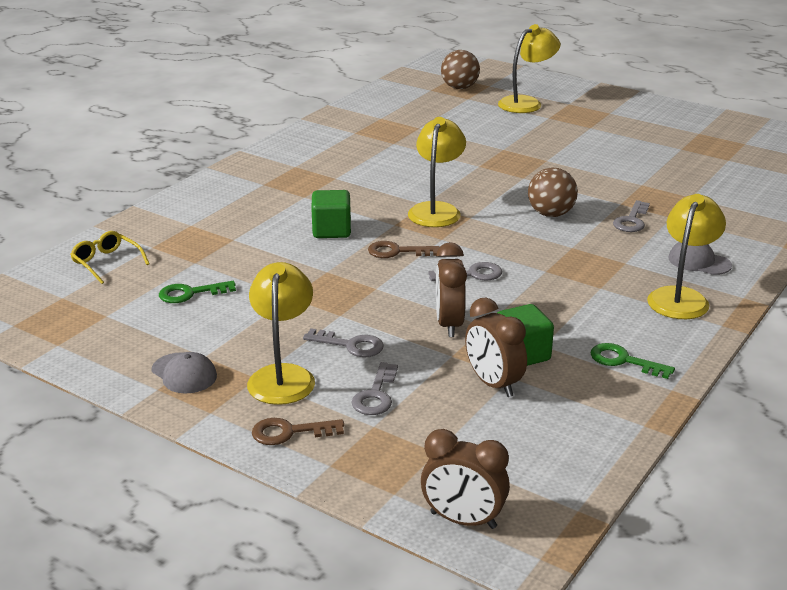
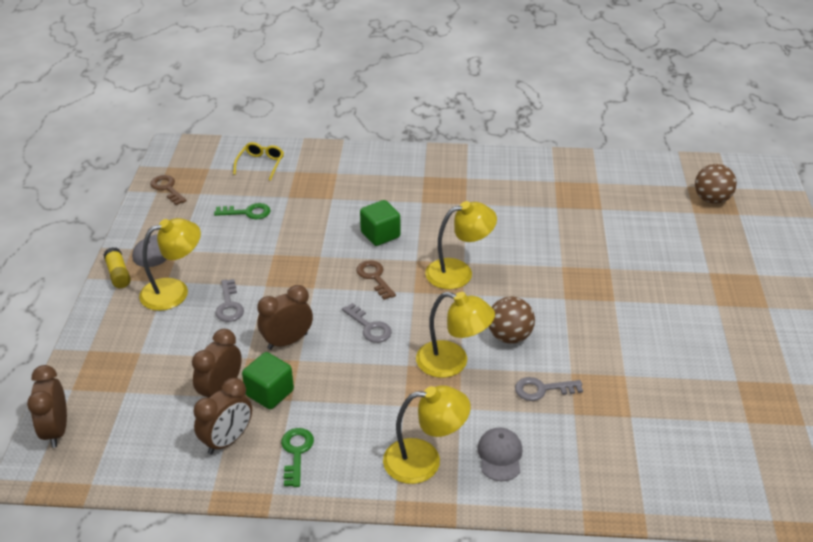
camera: 60 degrees right, 10 degrees up
(191, 293) = (247, 212): green key -> green key turned 135 degrees clockwise
(200, 410) = (118, 274): none -> yellow glue stick
(290, 432) = (114, 320): brown key -> brown key (167, 188)
(376, 395) = (175, 340): grey key -> none
(526, 103) = (725, 248): yellow lamp -> yellow lamp (452, 362)
(575, 398) = (227, 440): none -> brown clock

